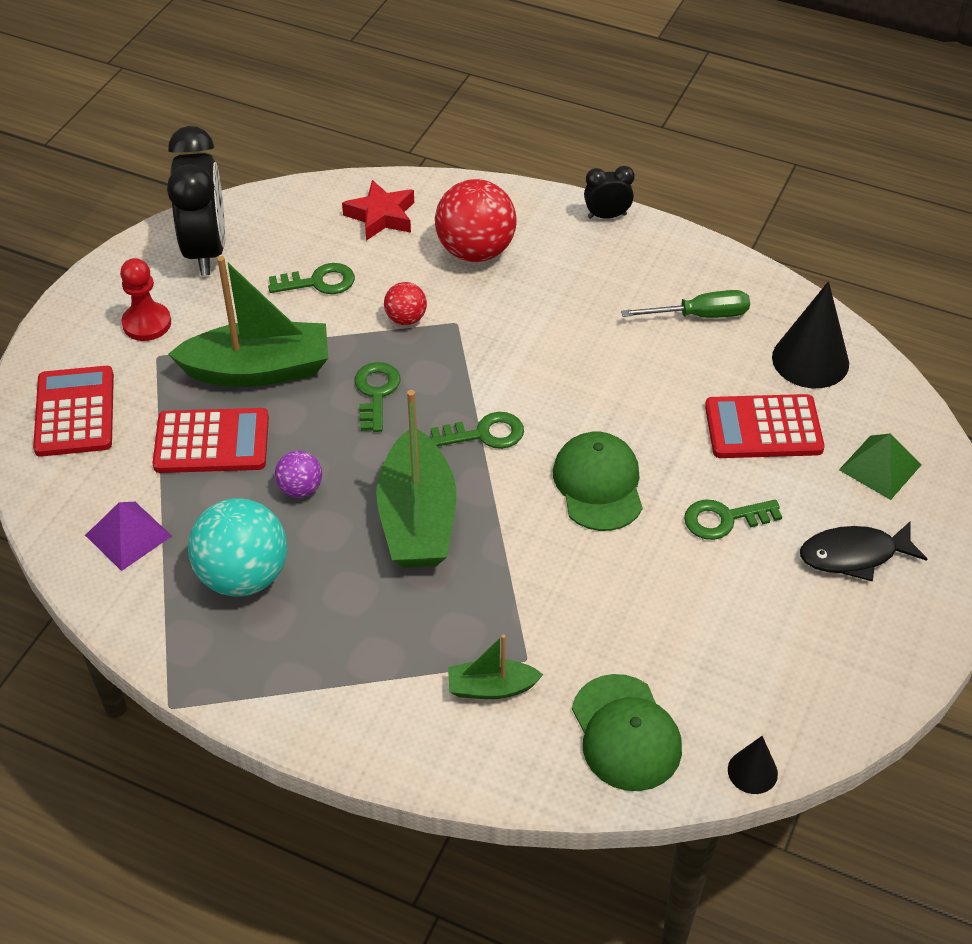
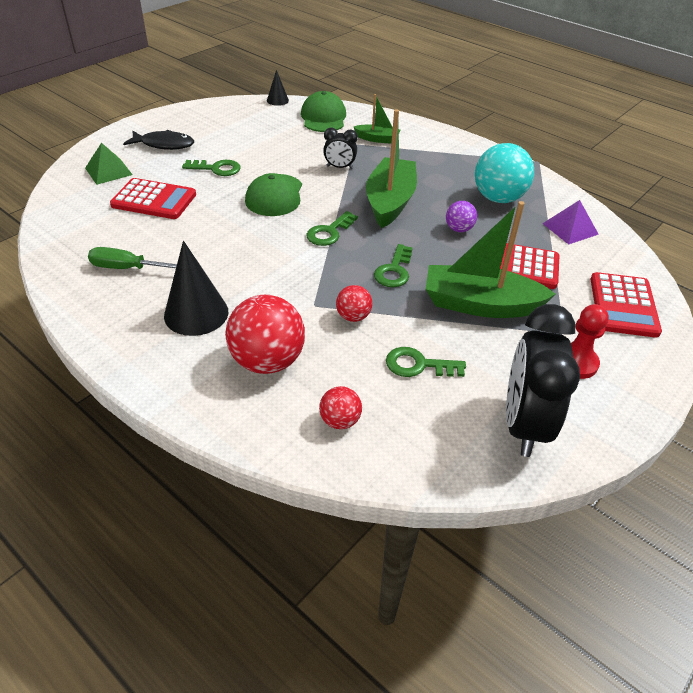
camera: 165 degrees left, 5 degrees down
(381, 216) = (340, 421): red star -> red ball
(485, 434) = (329, 232): green key -> green key turned 60 degrees counterclockwise
(607, 216) = (128, 366): black clock -> black clock (339, 167)
(810, 360) = (85, 226): black cone -> black cone (196, 313)

